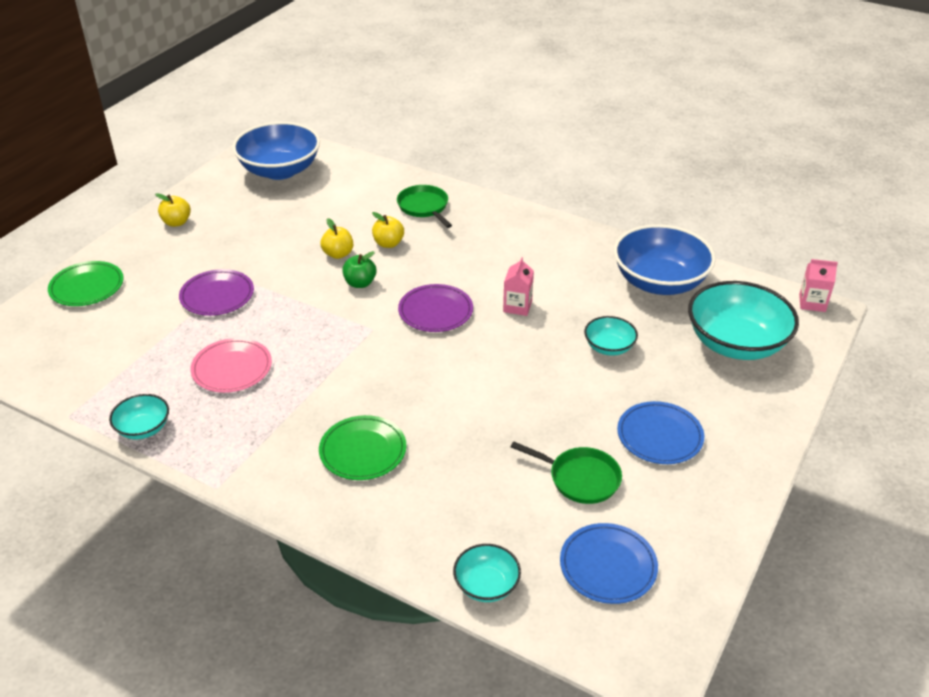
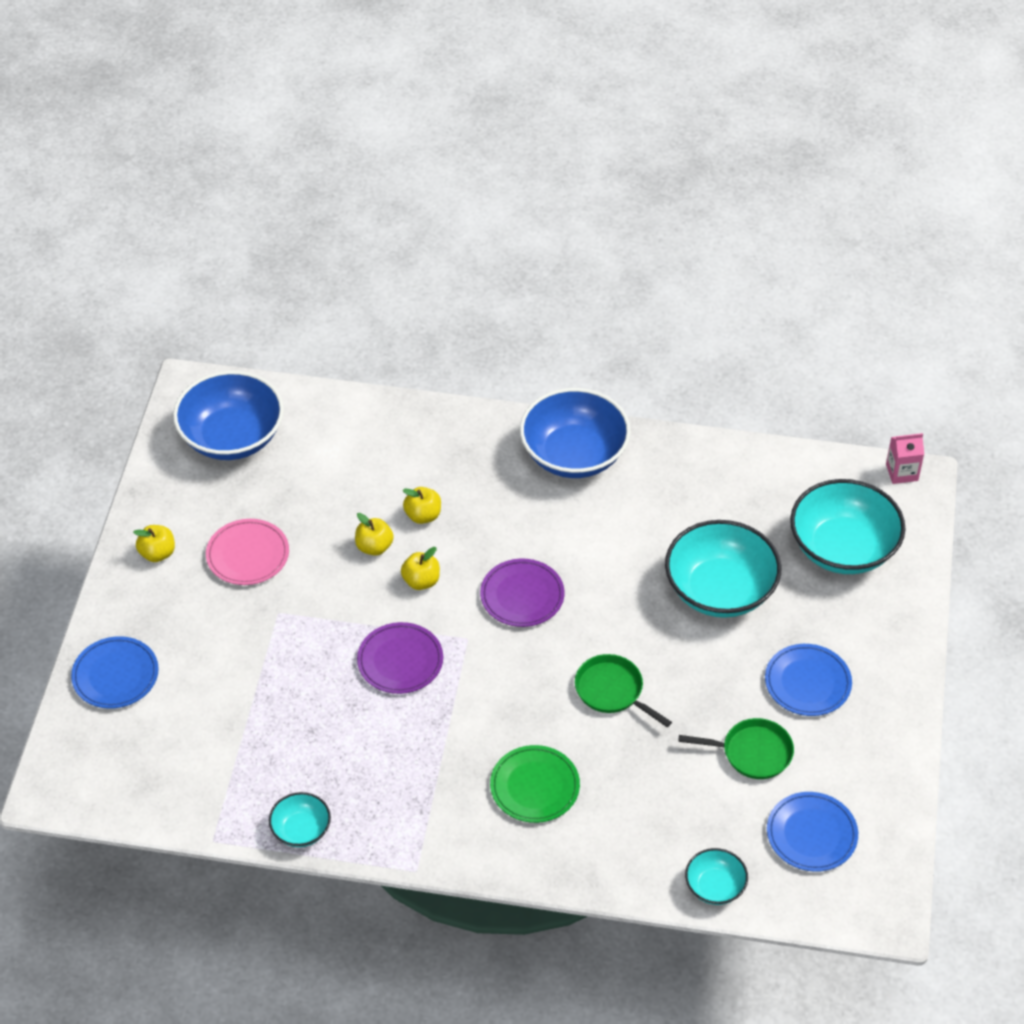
camera: 20 degrees left, 10 degrees up
(87, 287) = (115, 675): green plate -> blue plate
(217, 296) = (272, 644): purple plate -> purple plate (400, 661)
(232, 368) = (347, 732): pink plate -> pink plate (248, 555)
(360, 283) = (421, 581): green apple -> yellow apple
(424, 207) = (436, 449): green pan -> green pan (612, 691)
(517, 306) = (605, 564): pink carton -> none
(609, 347) = (720, 590): turquoise bowl -> turquoise bowl, size x2.02
(659, 282) = (739, 487): blue bowl -> blue bowl (574, 455)

